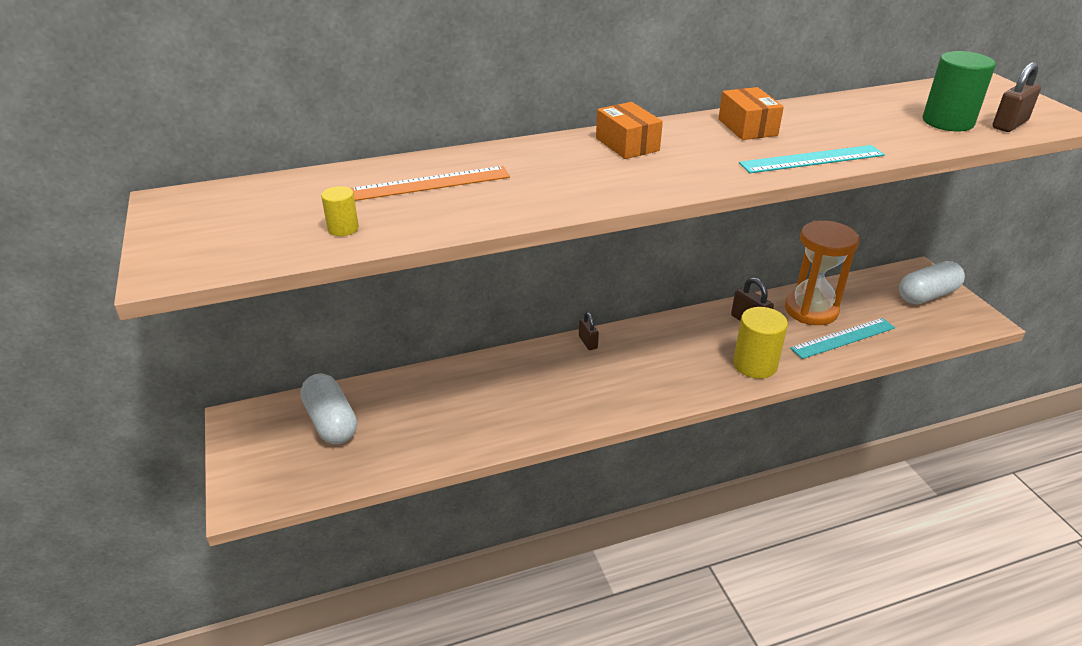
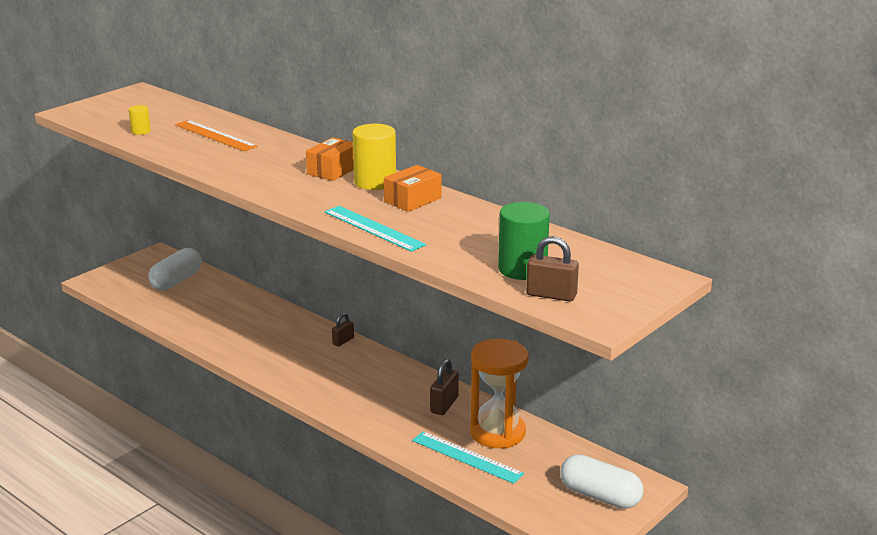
camera: 60 degrees right, 10 degrees down
(755, 365) = (381, 419): yellow cylinder -> yellow cylinder (375, 182)

